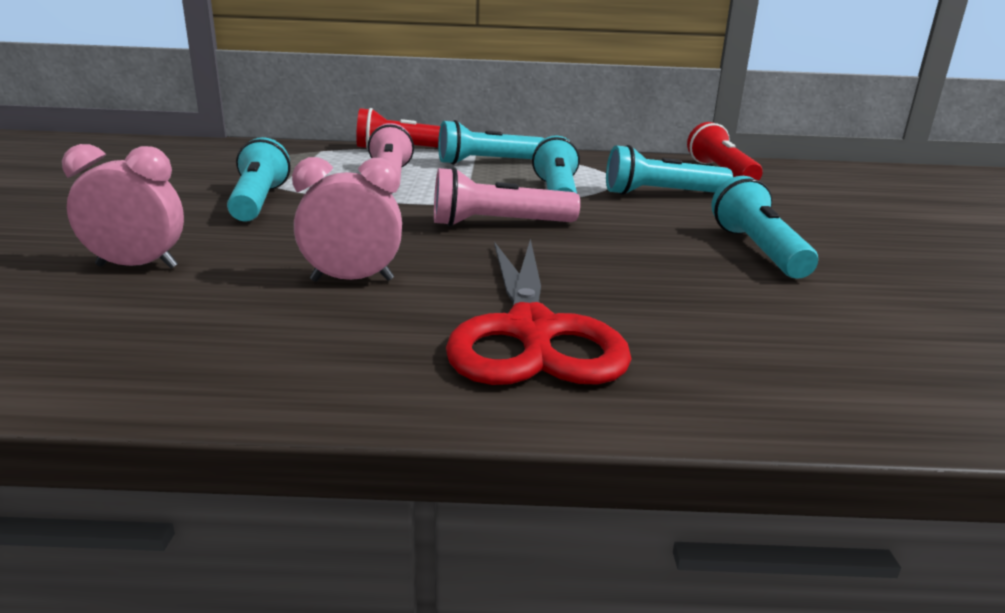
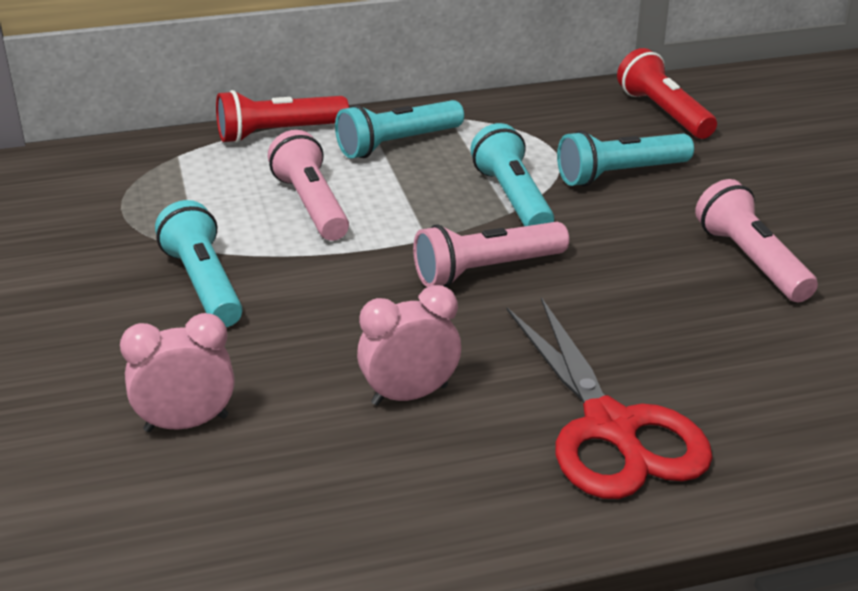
camera: 15 degrees left, 10 degrees up
(758, 250) = (751, 261): turquoise flashlight -> pink flashlight

